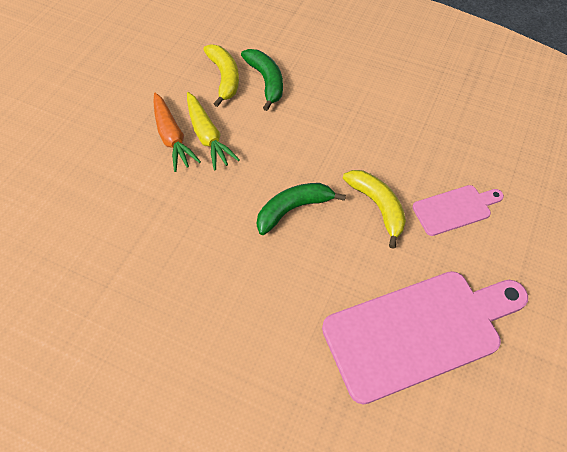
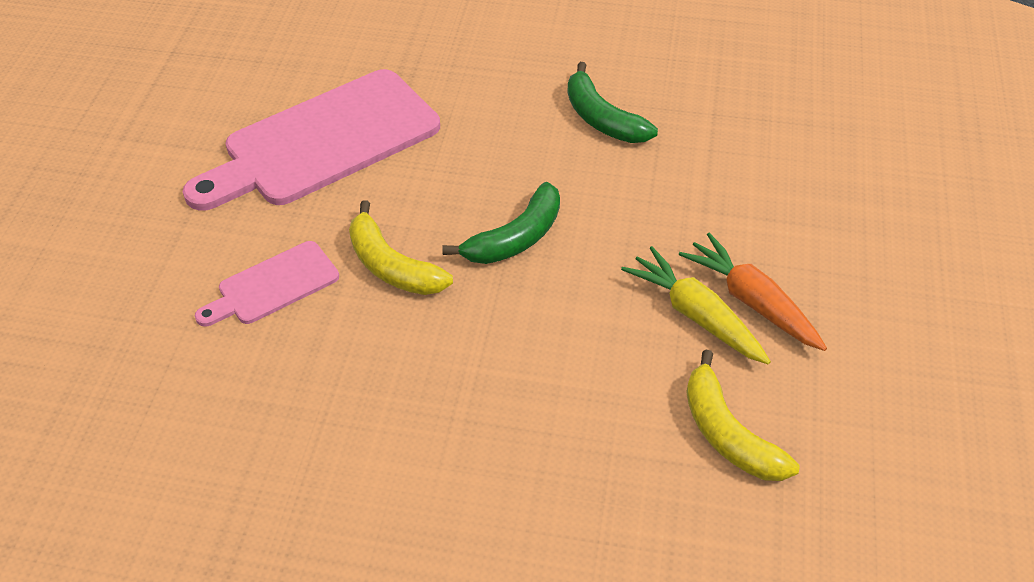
camera: 165 degrees right, 10 degrees down
(266, 81) = (645, 444): green banana -> green banana (602, 118)

